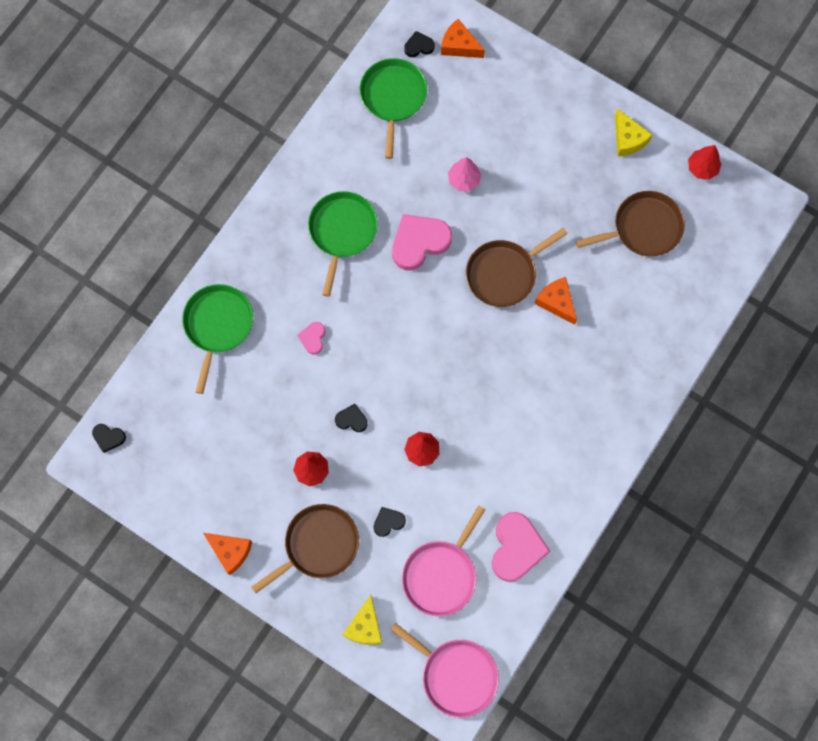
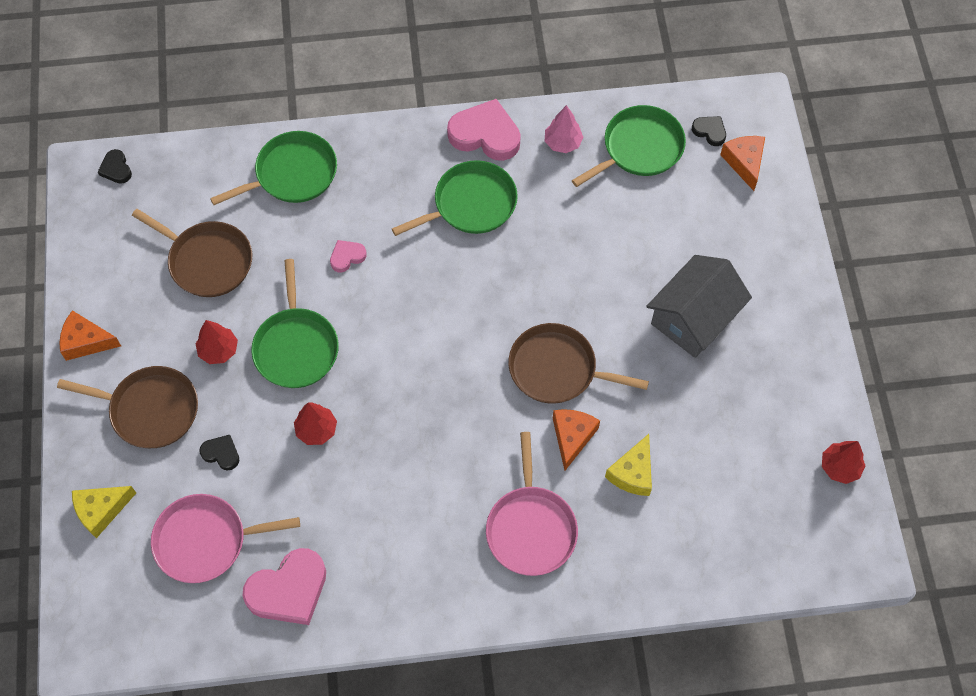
camera: 50 degrees right, 10 degrees down
(230, 551) = (86, 341): orange cheese -> orange cheese turned 105 degrees clockwise
(351, 419) = (296, 347): black heart -> green pan
(419, 242) = (520, 274): pink heart -> pink heart (485, 135)
(456, 675) = (114, 631): pink pan -> pink pan (531, 528)
(464, 180) = (617, 265): pink tree -> pink tree (562, 143)
(538, 166) = (694, 318): none -> grey house
(628, 139) = (800, 375): yellow cheese -> yellow cheese (632, 473)
(643, 228) = (723, 459): brown pan -> brown pan (207, 261)

